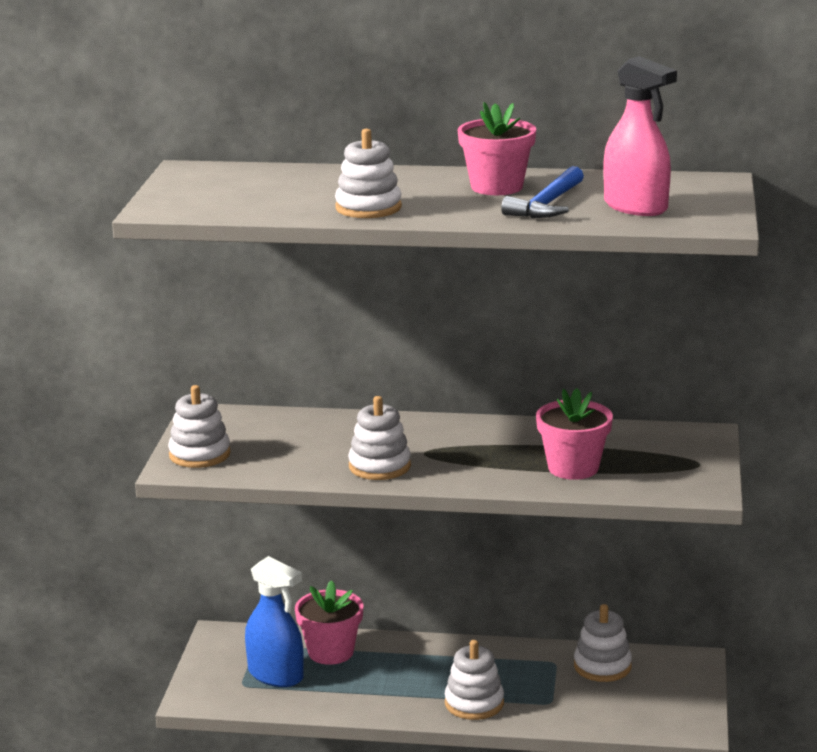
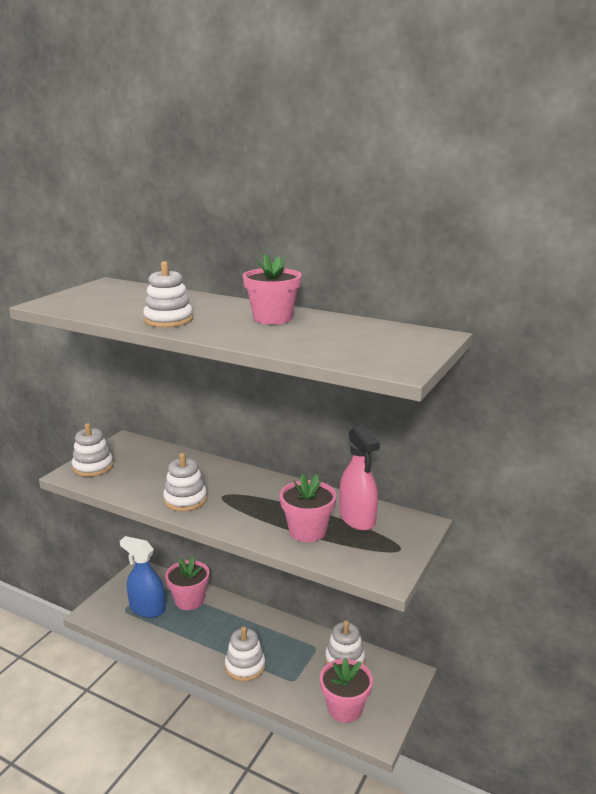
camera: 20 degrees right, 0 degrees up
(276, 675) = (147, 608): blue spray bottle -> blue spray bottle turned 150 degrees clockwise
(547, 205) = (289, 335): blue hammer -> none
(635, 207) = (351, 346): pink spray bottle -> pink spray bottle (357, 518)
(637, 713) = (345, 708): none -> pink flower pot

